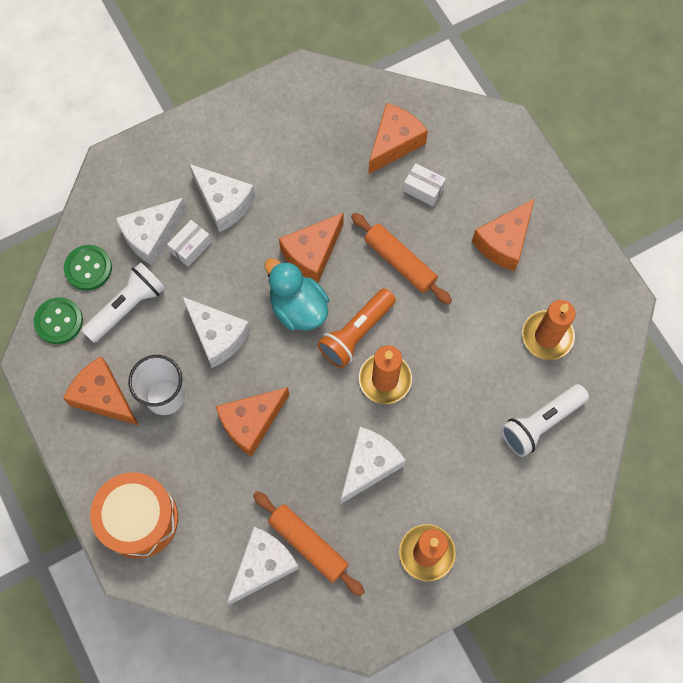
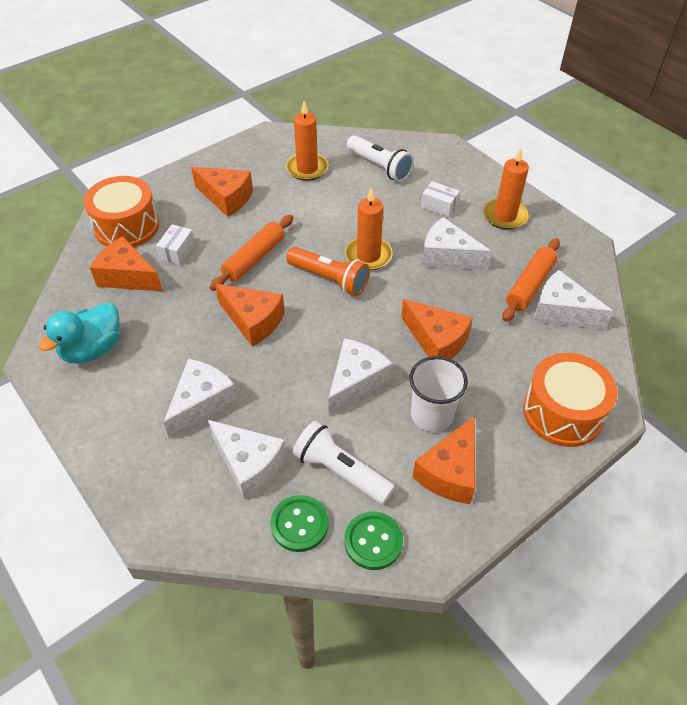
camera: 100 degrees left, 20 degrees down
(191, 247) = (259, 424): white box -> white box (439, 206)
(298, 308) = (312, 323): turquoise duck -> turquoise duck (92, 349)
(470, 142) = (127, 227): none -> orange drum

